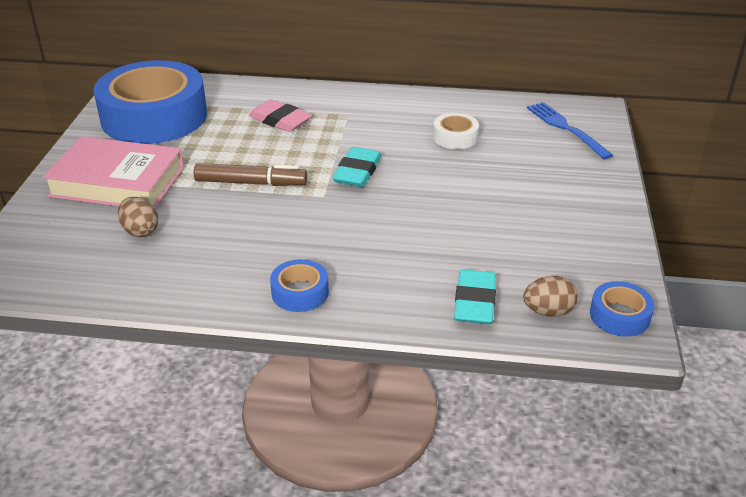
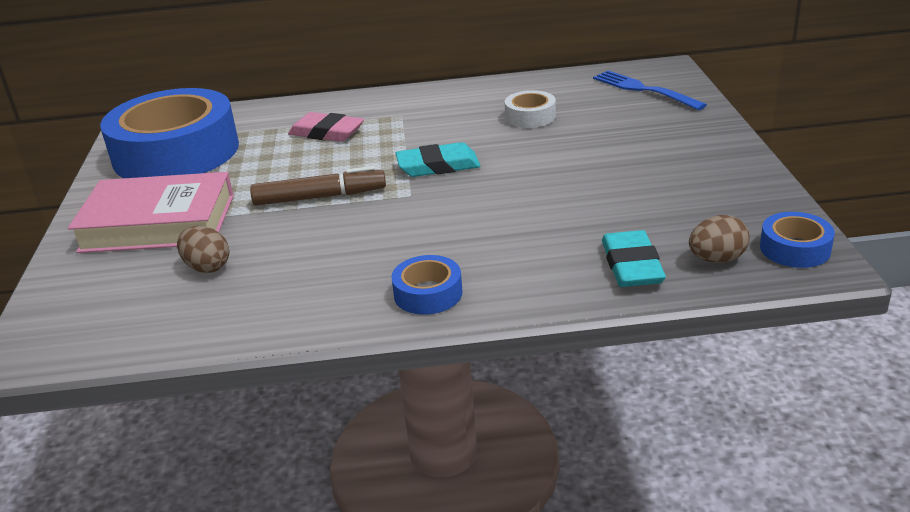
camera: 10 degrees left, 5 degrees down
(357, 172) = (438, 166): turquoise eraser -> turquoise eraser turned 75 degrees clockwise

